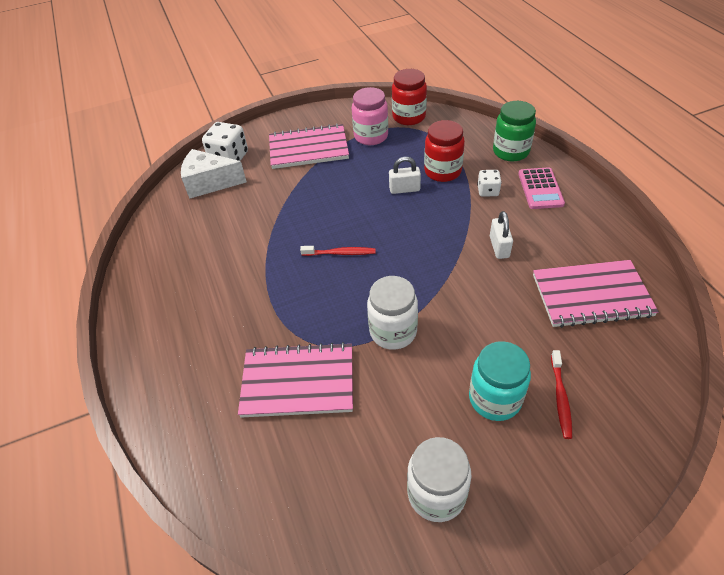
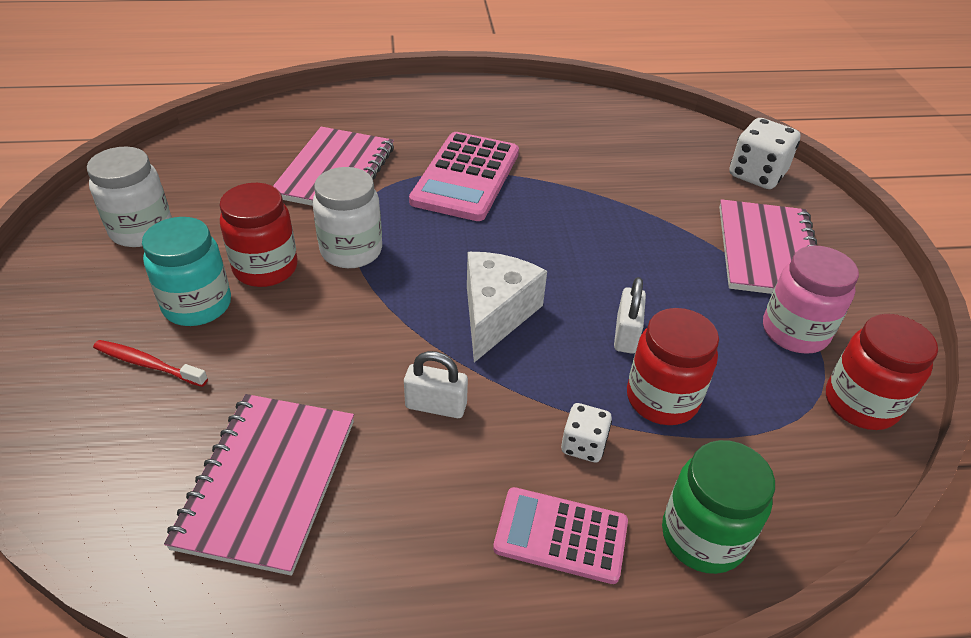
camera: 100 degrees right, 5 degrees down
(209, 183) = (701, 153): white cheese -> white cheese (495, 314)
(277, 294) = (466, 177): none -> pink calculator
(340, 253) = (510, 237): red toothbrush -> none
(436, 375) = (265, 268): none -> red jar

